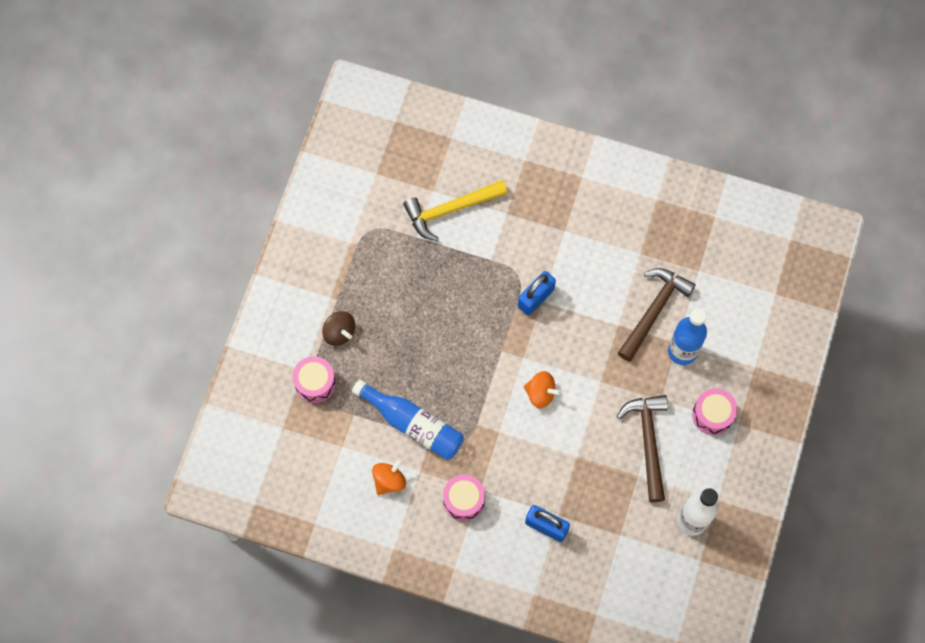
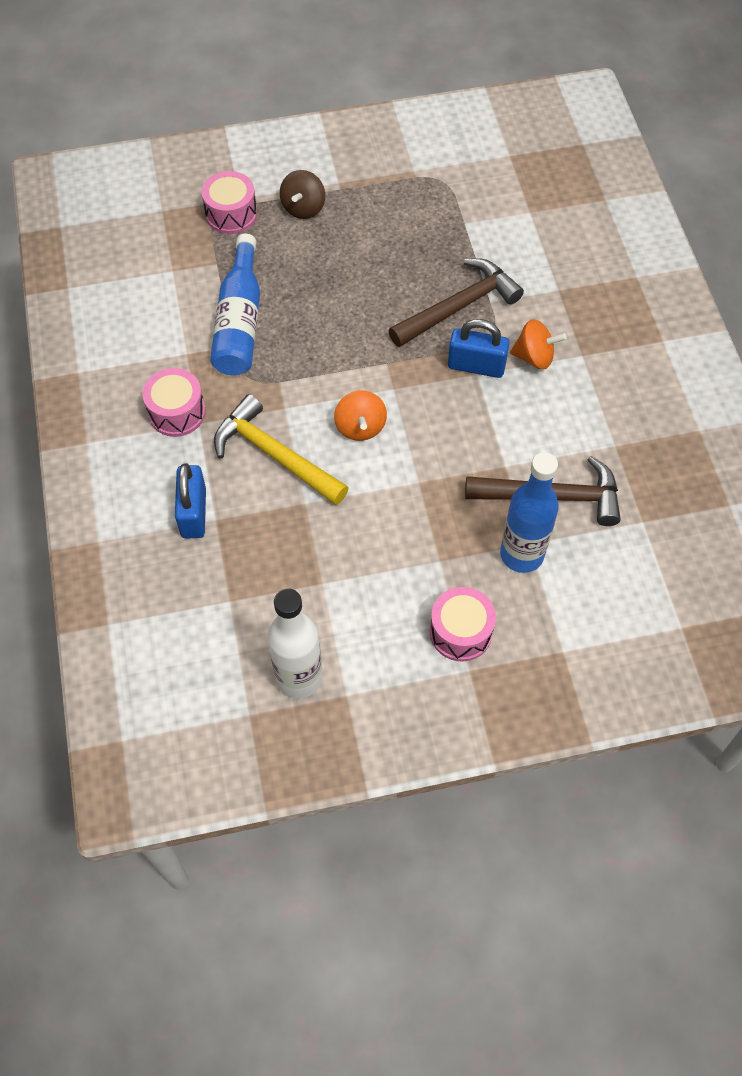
camera: 60 degrees right, 10 degrees down
(389, 480) = (158, 330): orange spinning top -> orange spinning top (534, 357)
(451, 209) = (521, 238): yellow hammer -> yellow hammer (275, 455)
(648, 442) = (373, 574): brown hammer -> brown hammer (458, 307)

